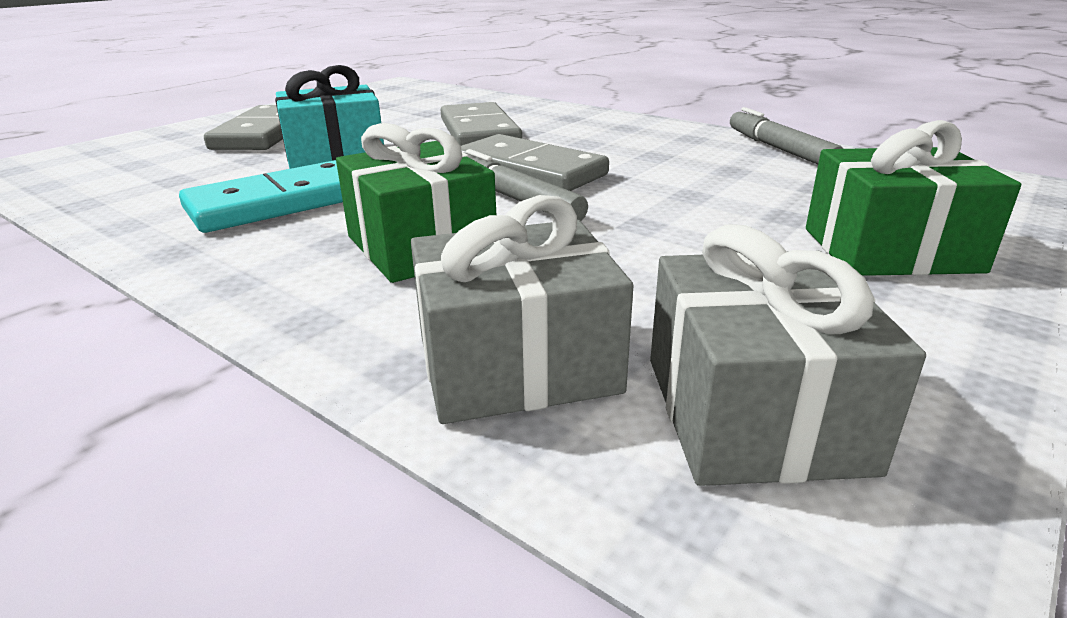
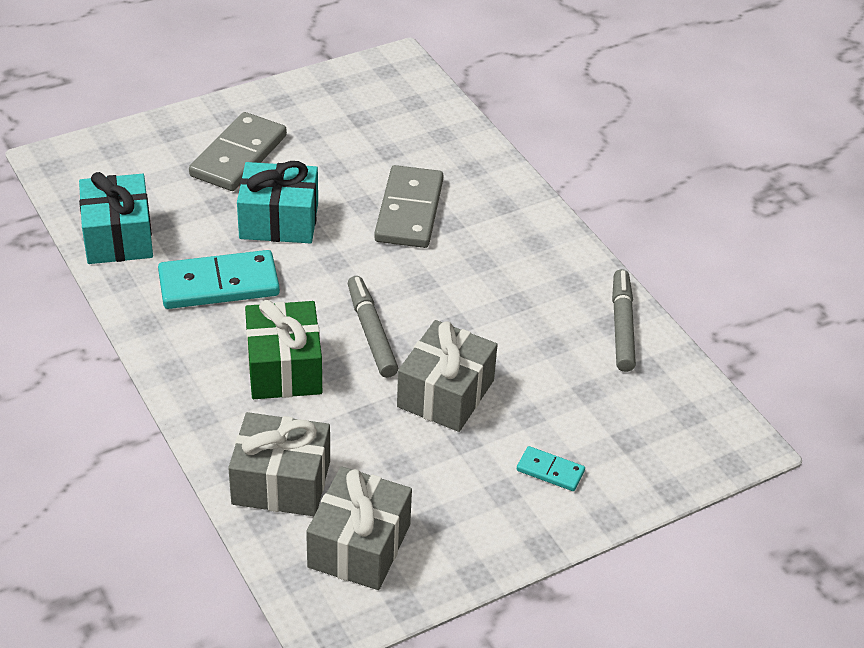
camera: 20 degrees right, 15 degrees up
(113, 196) = (118, 237): none -> turquoise gift
(529, 170) = (406, 294): grey domino -> none
(665, 221) = (445, 393): none -> grey gift
(890, 250) = (550, 471): green gift -> turquoise domino

